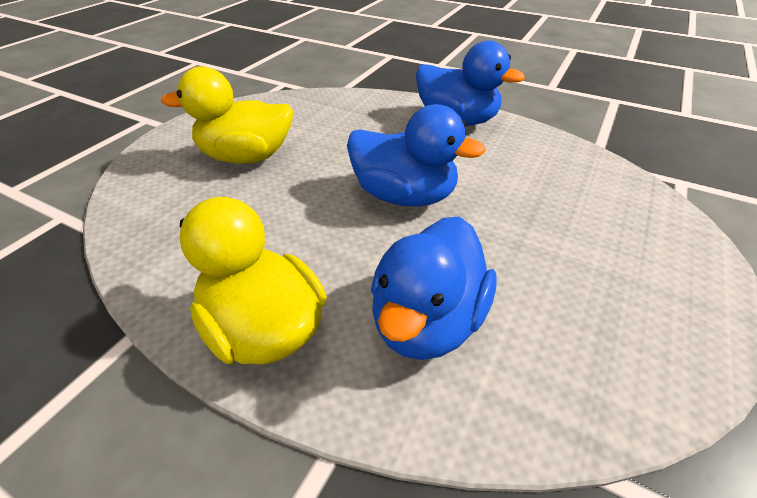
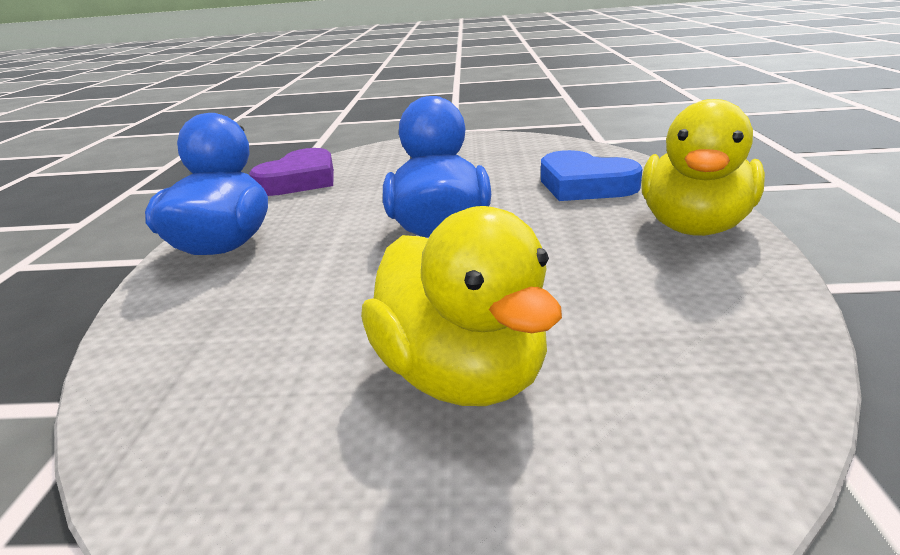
camera: 115 degrees left, 15 degrees down
(427, 321) = (584, 185): blue duck -> blue heart
(580, 160) = (299, 180): none -> purple heart

